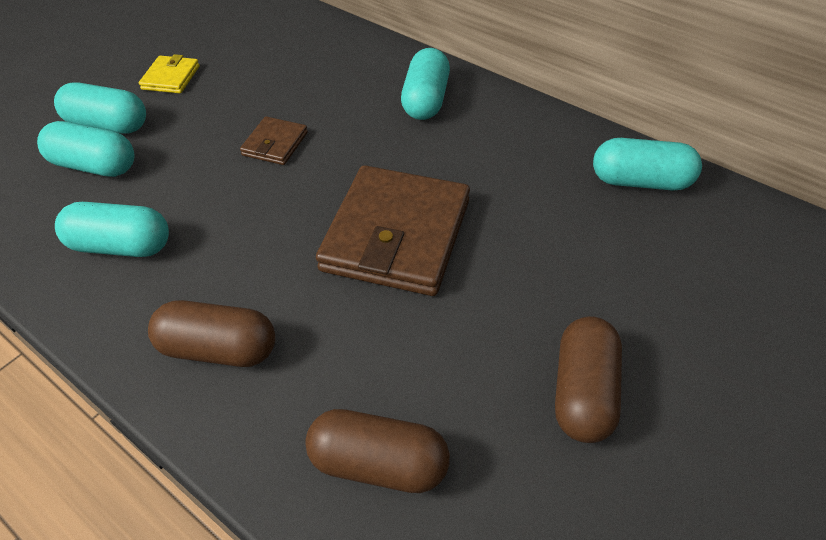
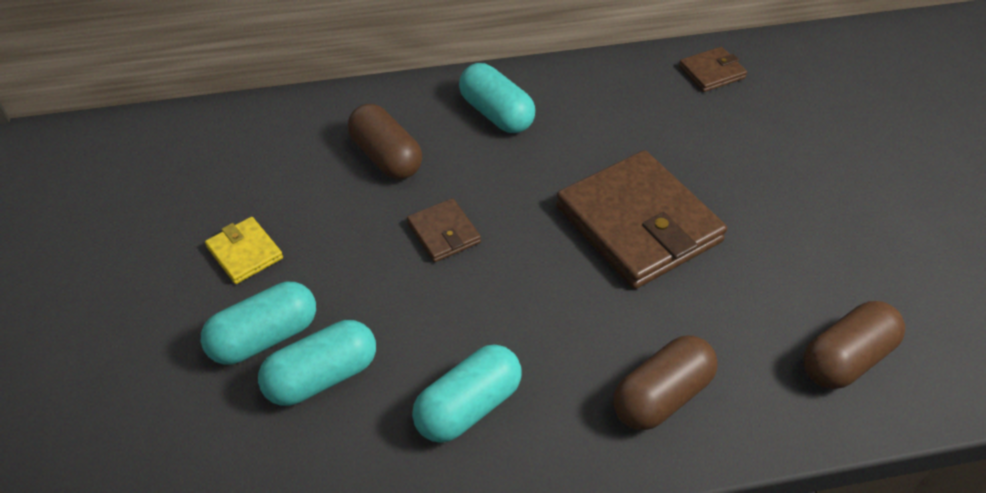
camera: 50 degrees left, 0 degrees up
(583, 392) = (867, 223): brown capsule -> brown capsule (386, 157)
(640, 181) = (711, 72): turquoise capsule -> brown wallet

